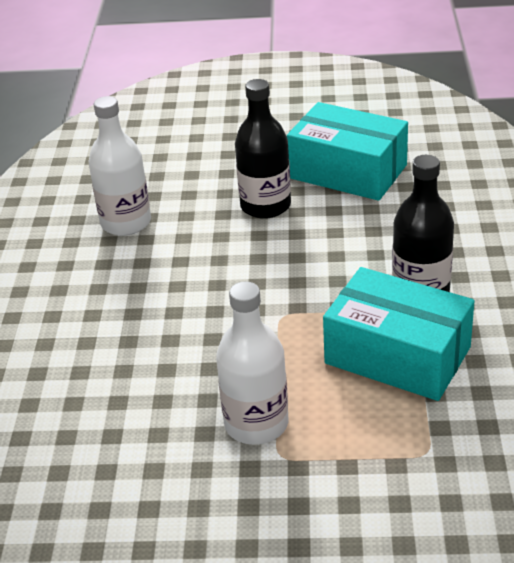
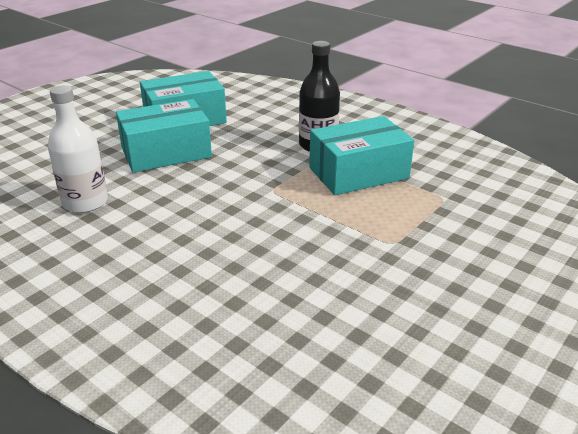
camera: 55 degrees left, 5 degrees down
(256, 424) = (355, 239): white bottle -> none
(265, 206) = (166, 152): black bottle -> turquoise box

